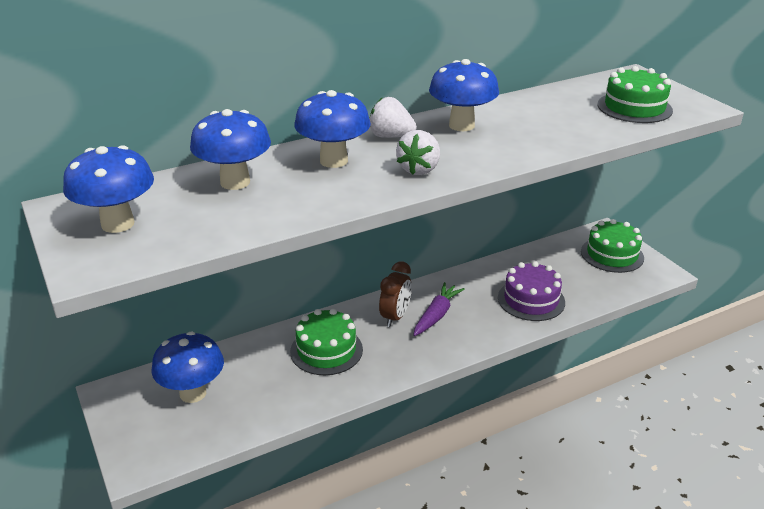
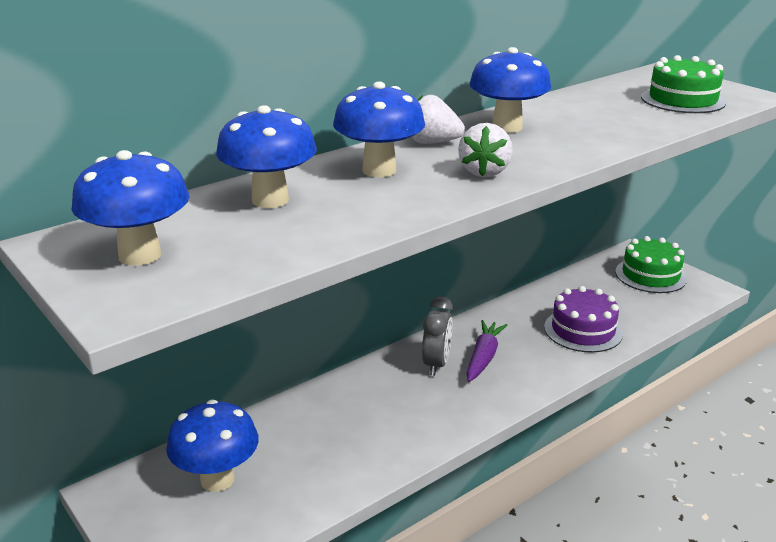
camera: 10 degrees left, 5 degrees down
(326, 350) = (368, 410): green cake -> none
(395, 317) = (436, 364): brown clock -> grey clock

